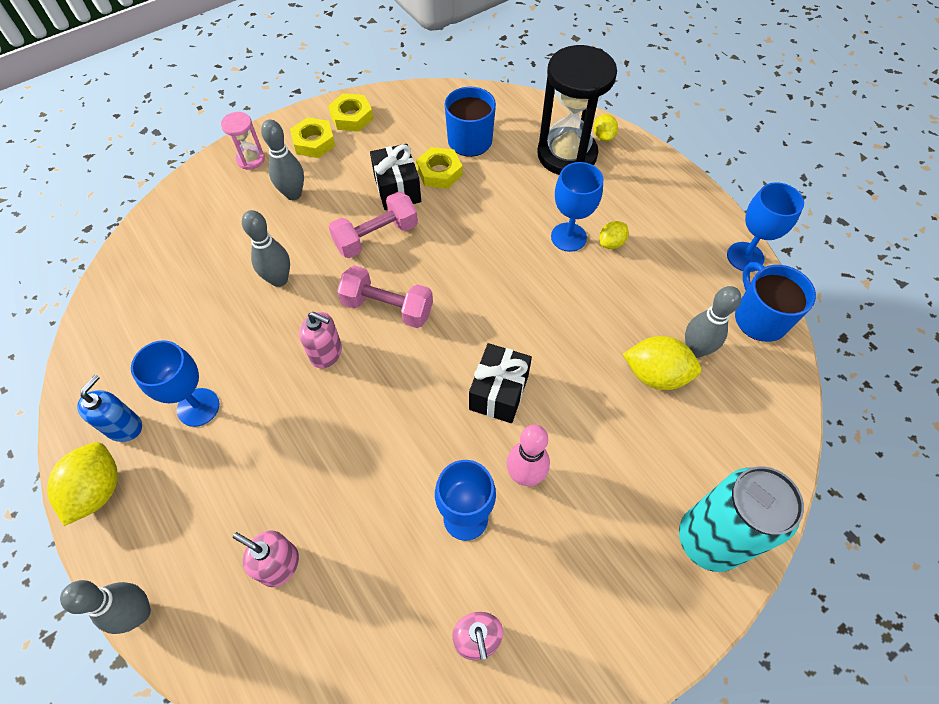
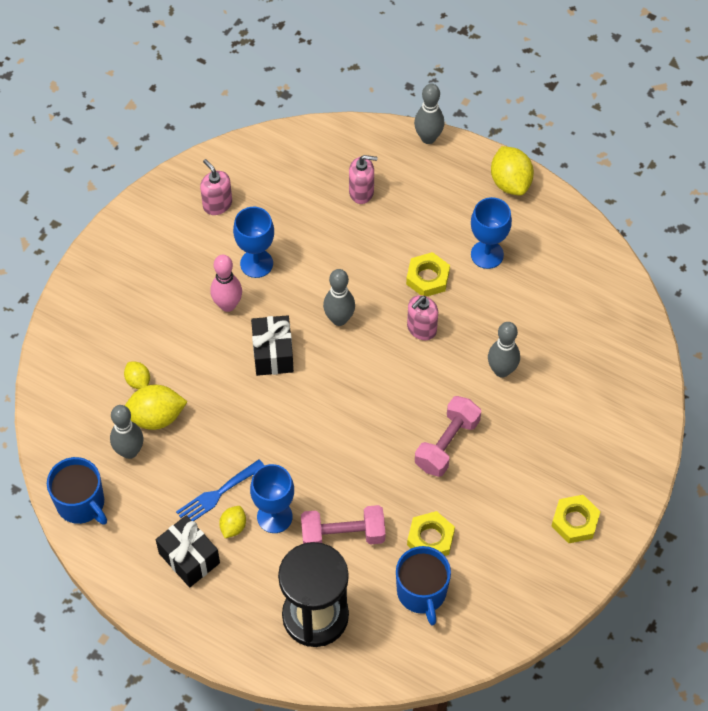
camera: 155 degrees right, 0 degrees up
(124, 426) = (528, 222): blue soap dispenser -> none
(251, 159) = (619, 475): pink hourglass -> none
(293, 194) = (550, 455): grey bowling pin -> grey bowling pin (339, 319)
(326, 353) = (421, 329): pink soap dispenser -> pink soap dispenser turned 45 degrees counterclockwise
(351, 117) = (560, 570): yellow nut -> yellow nut (427, 278)
(387, 307) = (397, 384): pink dumbbell -> pink dumbbell (343, 535)
(397, 189) = (459, 501): black gift -> black gift (189, 558)
(603, 136) = (287, 658): yellow lemon -> yellow lemon (138, 381)
(616, 275) = (217, 494): none -> blue fork
(708, 540) = (87, 315): turquoise can -> none
(745, 257) = (105, 563): blue goblet -> none

